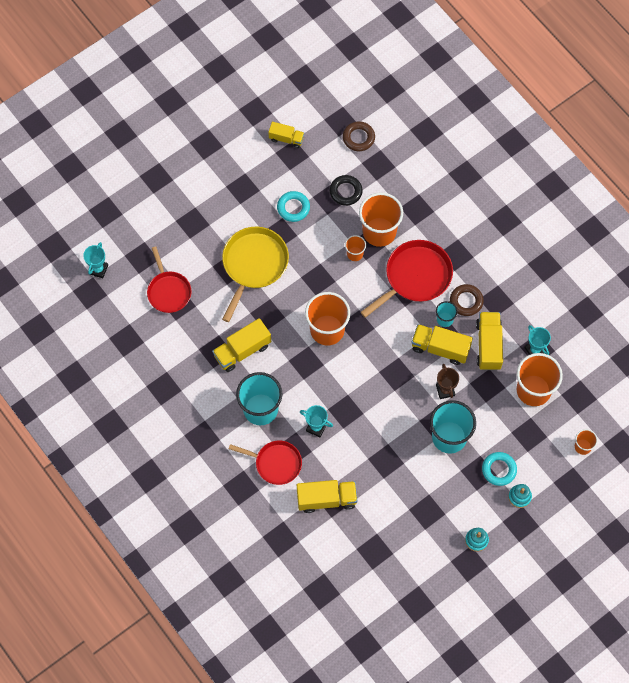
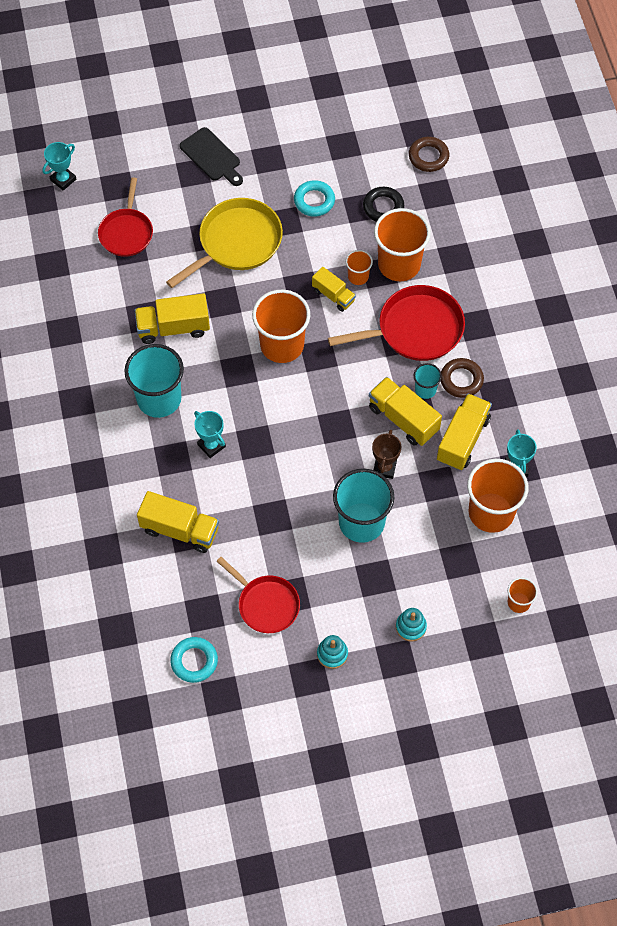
camera: 25 degrees right, 5 degrees down
(200, 204) = (212, 156): none -> black cutting board
(276, 463) = (143, 465): red pan -> red pan (266, 604)
(286, 139) = (345, 126): yellow truck -> yellow truck (333, 295)
(499, 470) = (402, 585): turquoise ring -> turquoise ring (194, 661)

